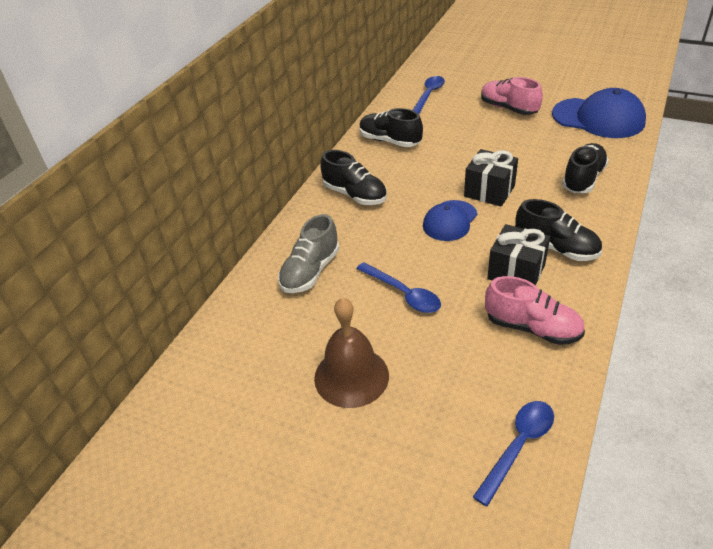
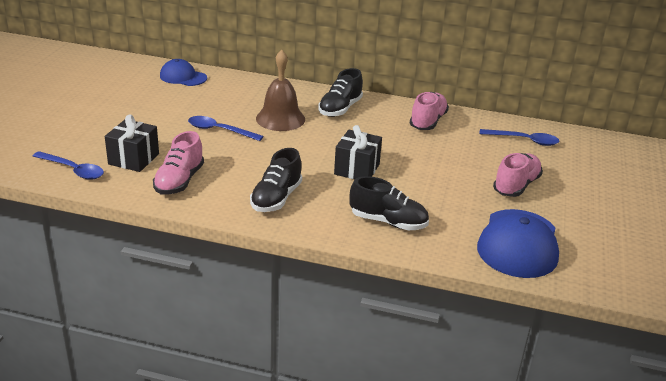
camera: 75 degrees right, 10 degrees down
(310, 271) = (244, 96): grey shoe -> none
(351, 376) = (142, 114): brown bell -> brown bell (280, 119)
(389, 141) = (428, 122): black shoe -> pink shoe
(403, 294) = (219, 130): blue spoon -> blue spoon turned 75 degrees clockwise
(450, 221) = (310, 149): blue cap -> blue cap (183, 77)
(516, 272) = (244, 177): black gift -> black gift (133, 159)

